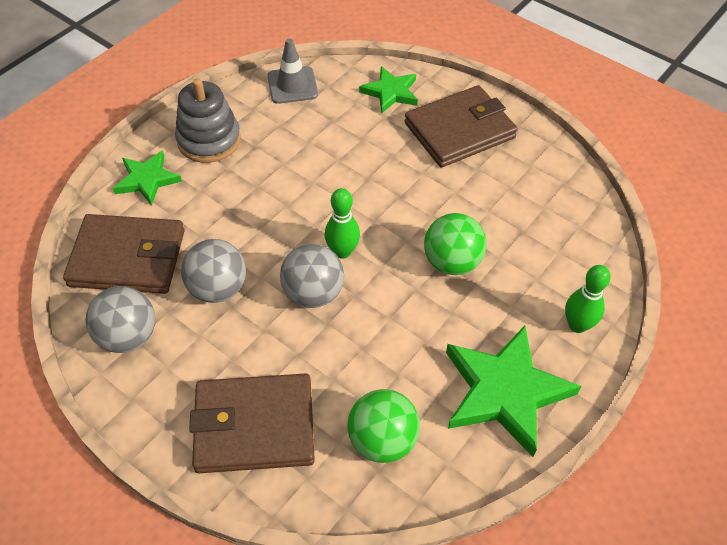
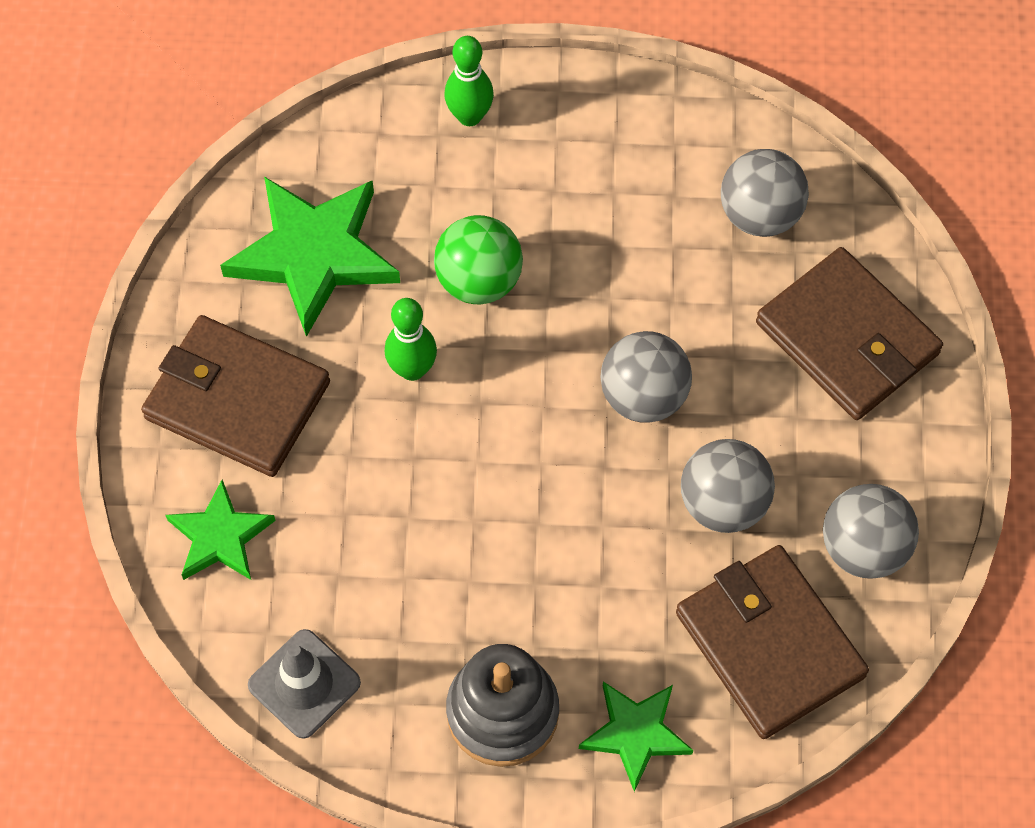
camera: 125 degrees left, 10 degrees up
(342, 251) = (558, 407): green bowling pin -> green bowling pin (412, 369)
(382, 440) = (759, 215): green ball -> grey ball
(505, 392) = (611, 140): green star -> green star (314, 254)

